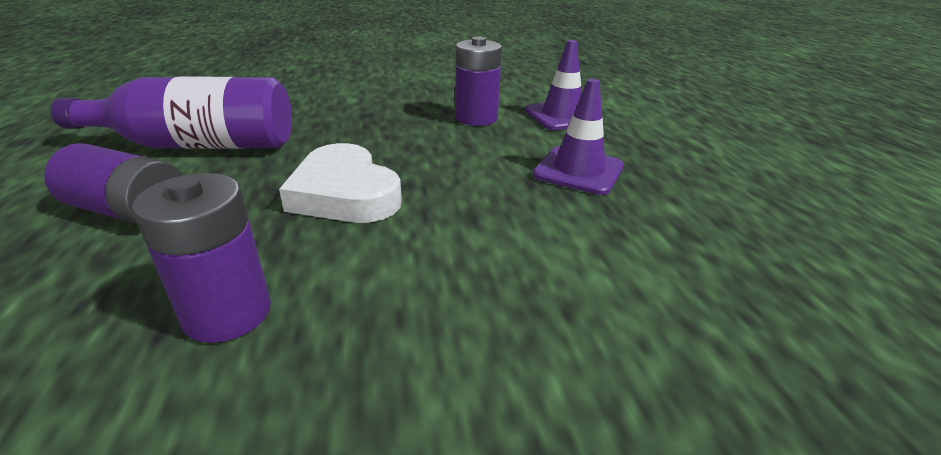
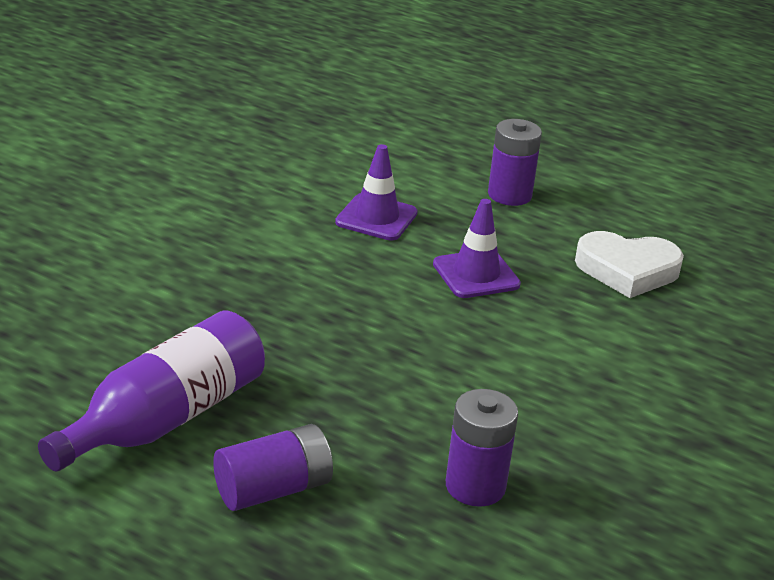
camera: 50 degrees left, 0 degrees up
(344, 193) = (374, 385): white heart -> white heart (627, 270)
(476, 118) = (318, 257): purple battery -> purple battery (509, 195)

